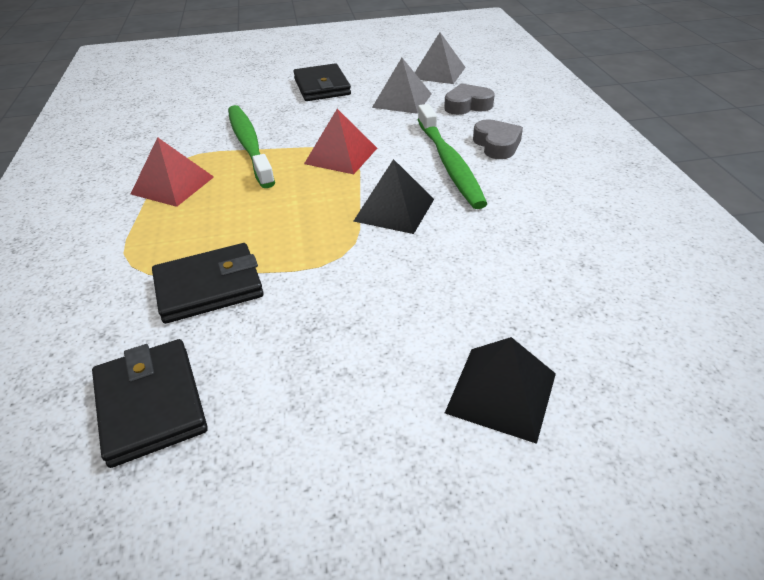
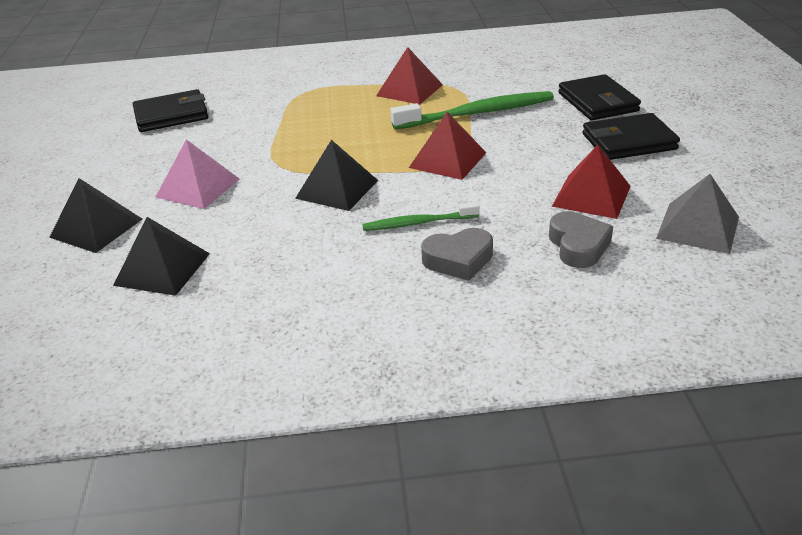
camera: 95 degrees right, 5 degrees down
(209, 287) = (266, 119): black wallet -> black wallet (598, 102)
(392, 314) = (198, 187): none -> pink pyramid
(402, 100) = (591, 196): grey pyramid -> red pyramid
(449, 163) = (418, 223): green toothbrush -> green toothbrush, size x0.56
(565, 303) = (162, 269): none -> black pyramid

